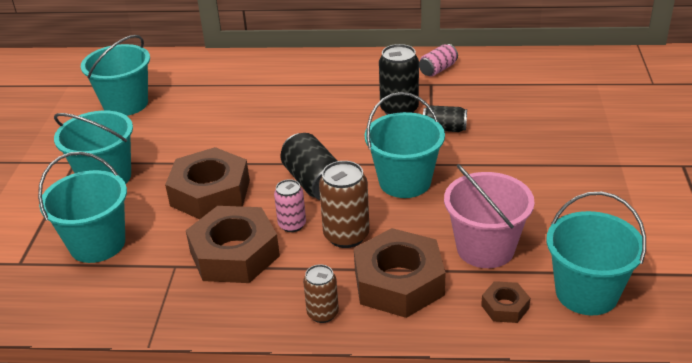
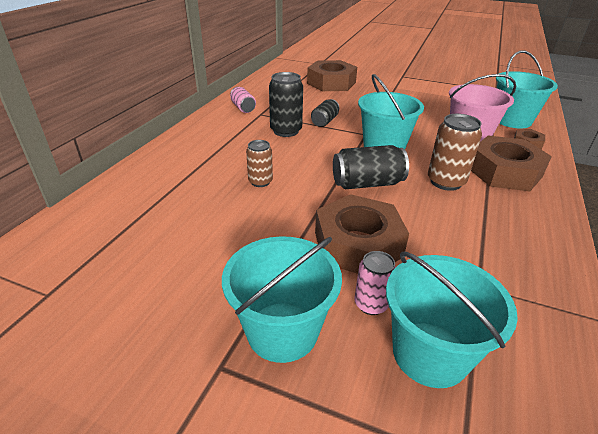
camera: 75 degrees left, 0 degrees up
(125, 104) = (109, 292): turquoise bucket -> none
(234, 254) = (463, 243): brown nut -> brown nut (331, 83)
(292, 225) = (425, 204): pink can -> pink can (371, 304)
(322, 313) = (543, 209): brown can -> brown can (260, 182)

